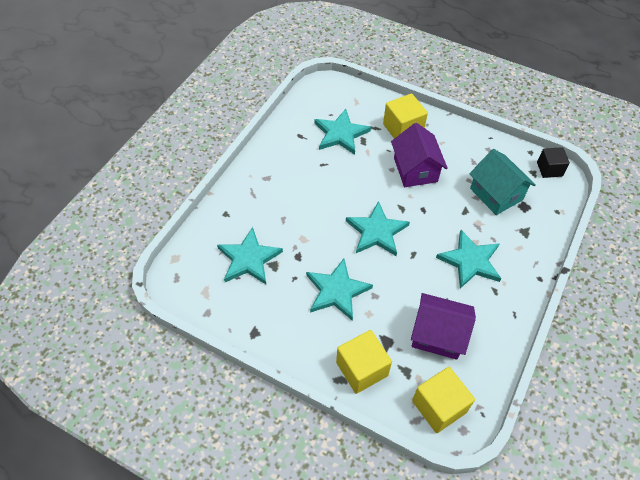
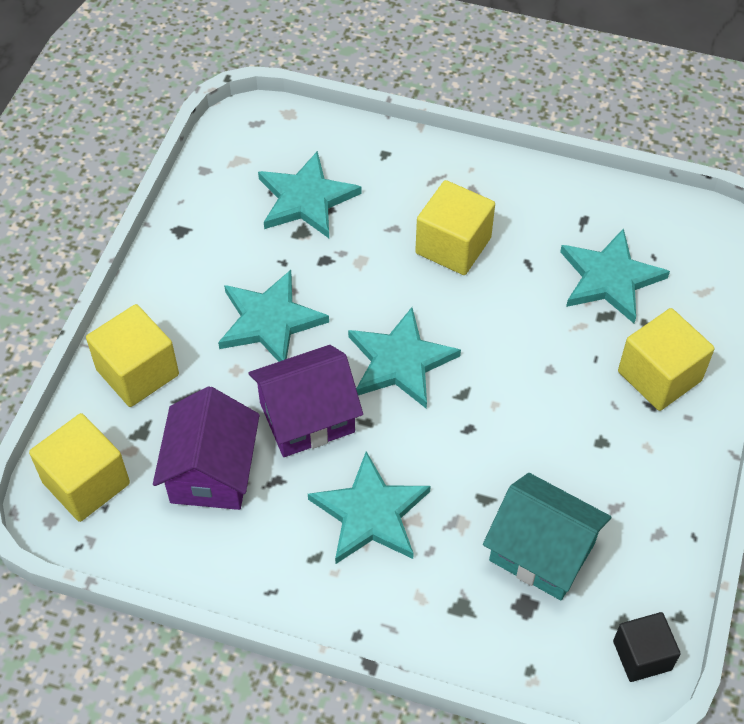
camera: 80 degrees right, 0 degrees up
(303, 194) = (453, 246): none -> yellow cube
(415, 170) = (560, 407): purple house -> purple house (307, 417)
(496, 194) = (541, 552): turquoise house -> turquoise house turned 75 degrees clockwise

